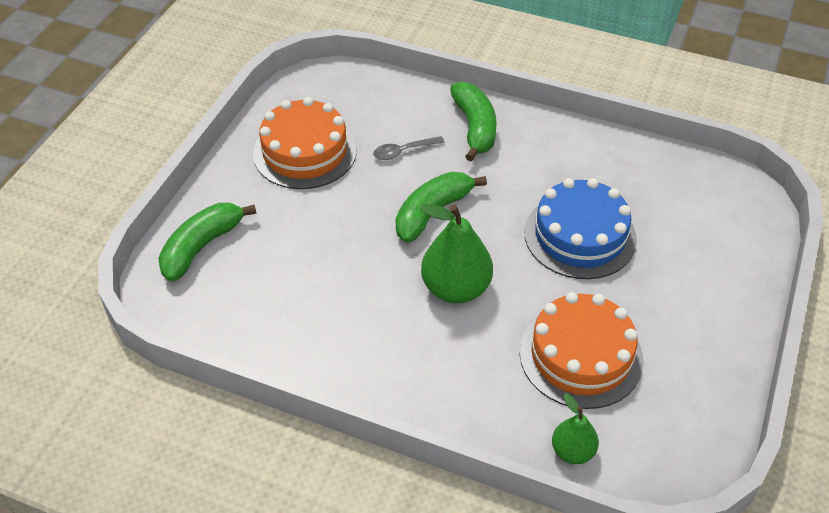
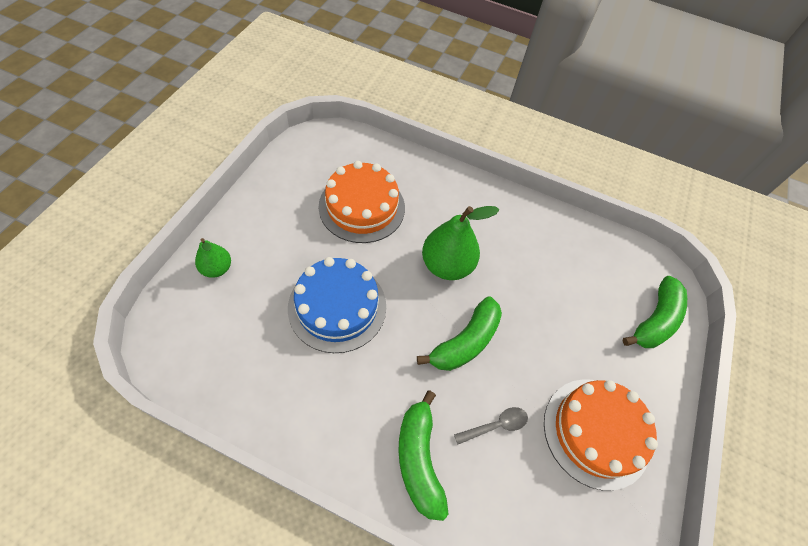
camera: 175 degrees right, 10 degrees up
(572, 451) = (381, 152): green pear -> green pear (217, 268)

